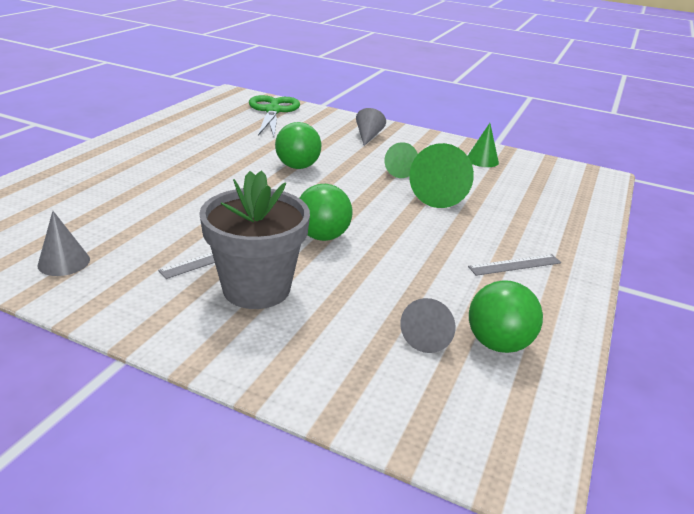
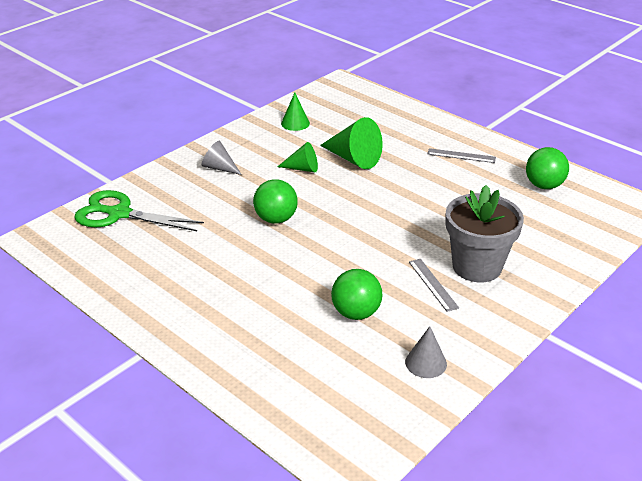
camera: 70 degrees left, 5 degrees up
(322, 236) = (409, 226): green ball -> green ball (356, 313)
(428, 336) = (535, 207): grey cone -> none
(515, 265) = (461, 156): grey ruler -> grey ruler turned 75 degrees counterclockwise

